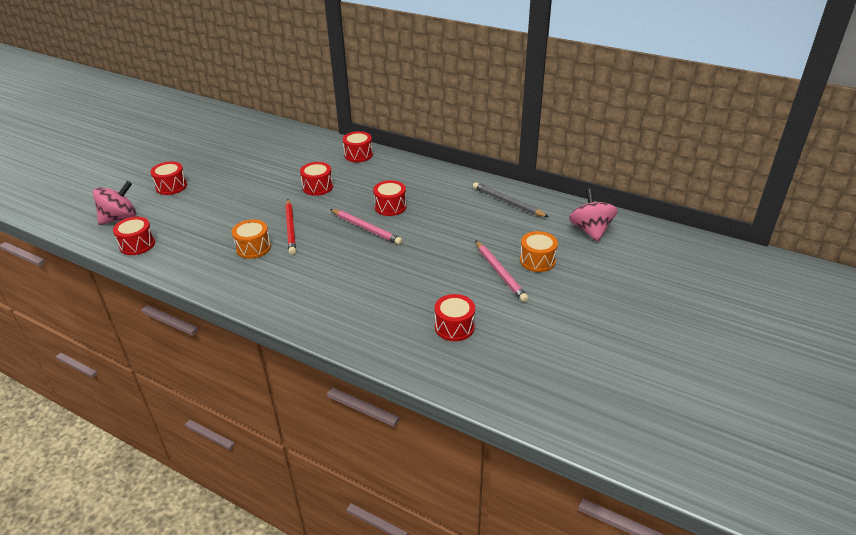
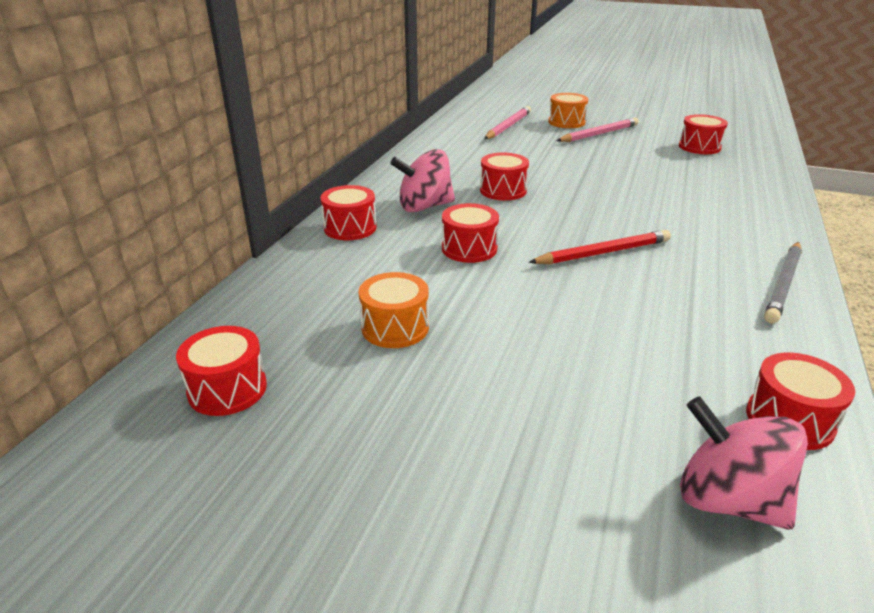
camera: 100 degrees left, 5 degrees down
(171, 186) = (536, 446): red drum -> red drum (227, 389)
(253, 248) = (677, 275): orange drum -> orange drum (395, 327)
(366, 229) = (565, 200): pink pencil -> pink pencil (508, 126)
(507, 202) = (463, 134): grey pencil -> grey pencil (783, 284)
(590, 230) = (501, 106): pink spinning top -> pink spinning top (424, 206)

